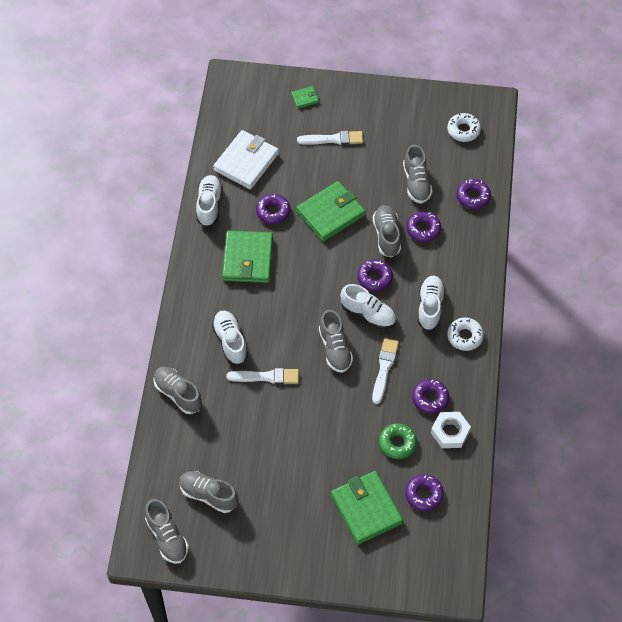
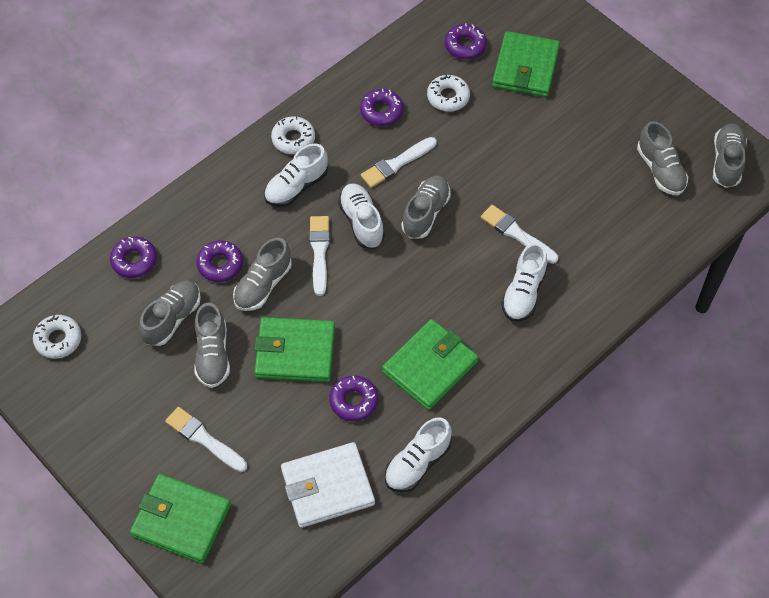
camera: 140 degrees left, 0 degrees up
(178, 394) = (619, 278): grey shoe -> grey shoe (212, 355)
(305, 98) = (181, 520): green wallet -> green wallet, size x2.23
(374, 278) = (319, 252): purple donut -> white brush
(397, 443) = (448, 97): green donut -> white donut
(450, 432) = (393, 74): white nut -> none

